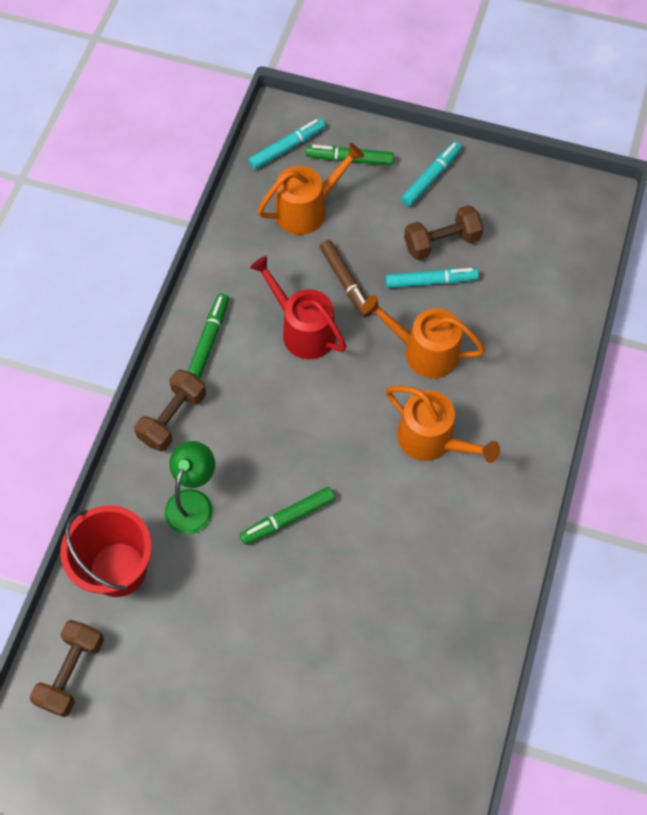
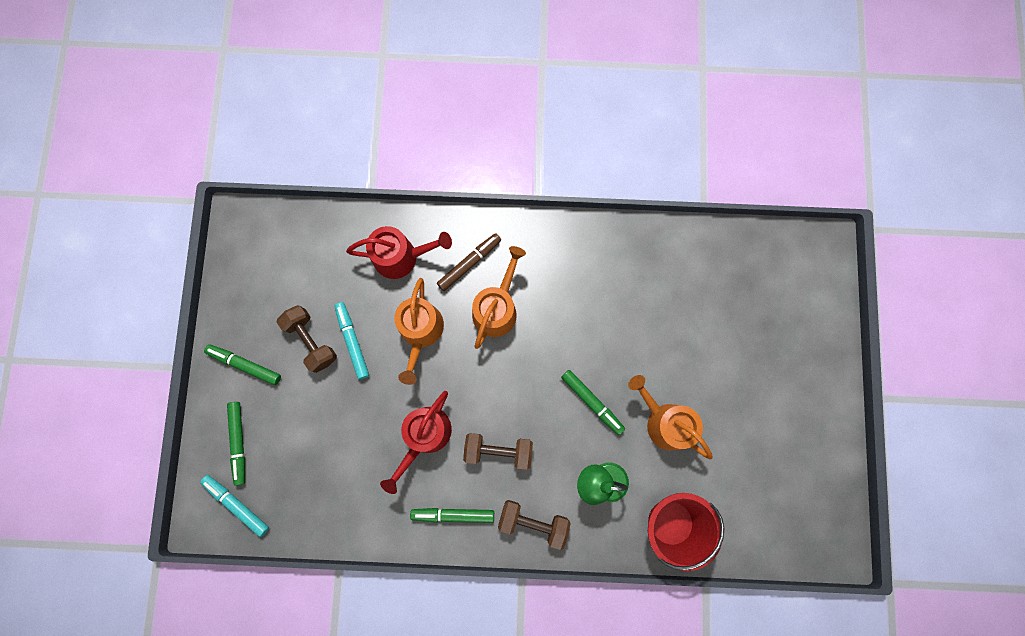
camera: 105 degrees left, 15 degrees up
(72, 672) = (757, 530): brown dumbbell -> brown dumbbell (498, 450)
(307, 210) = (302, 466): orange watering can -> orange watering can (664, 422)
(346, 282) = (370, 412): brown marker -> brown marker (469, 263)
(431, 177) = (245, 365): turquoise marker -> green marker
(520, 350) = (401, 257): none -> red watering can

